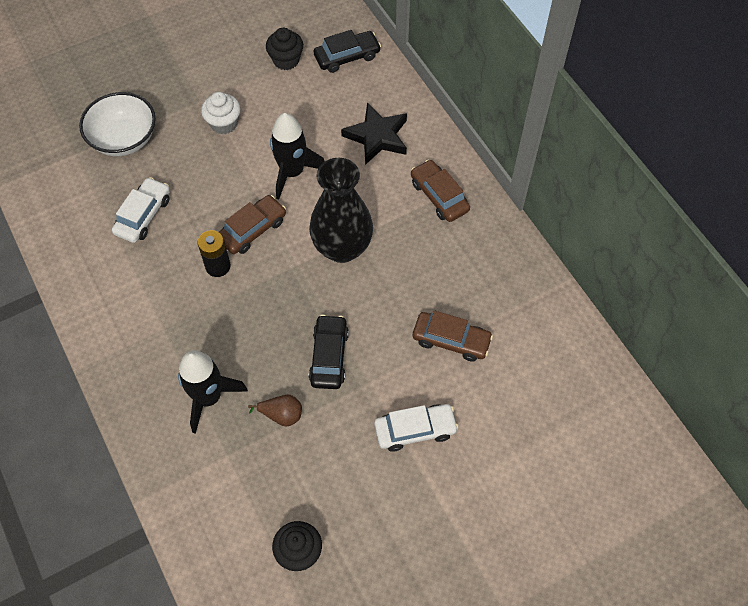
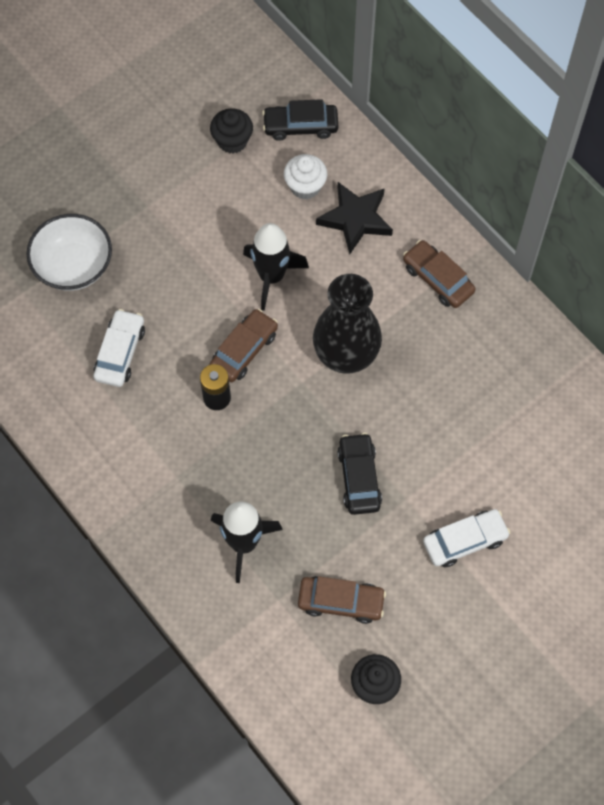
camera: 10 degrees left, 5 degrees up
(224, 123) = (181, 230): white cupcake -> white cupcake (305, 186)
(281, 415) = (324, 548): brown pear -> none
(347, 57) = (300, 126): black car -> black car turned 150 degrees counterclockwise
(451, 340) = (482, 439): brown car -> brown car (341, 602)

